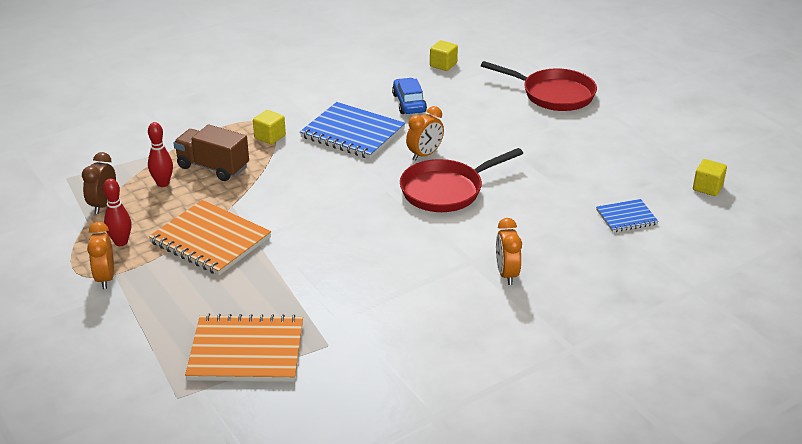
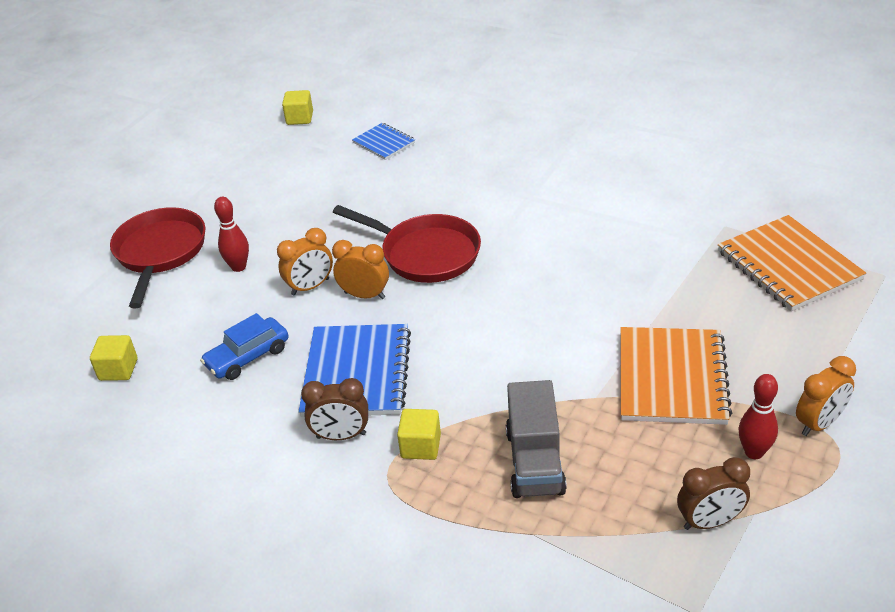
camera: 115 degrees left, 5 degrees up
(163, 183) = (612, 490): red bowling pin -> red bowling pin (238, 267)
(213, 167) = (535, 462): brown truck -> grey truck
(308, 116) = (341, 436): none -> brown clock
(506, 274) = (529, 174): orange clock -> orange clock (310, 287)

